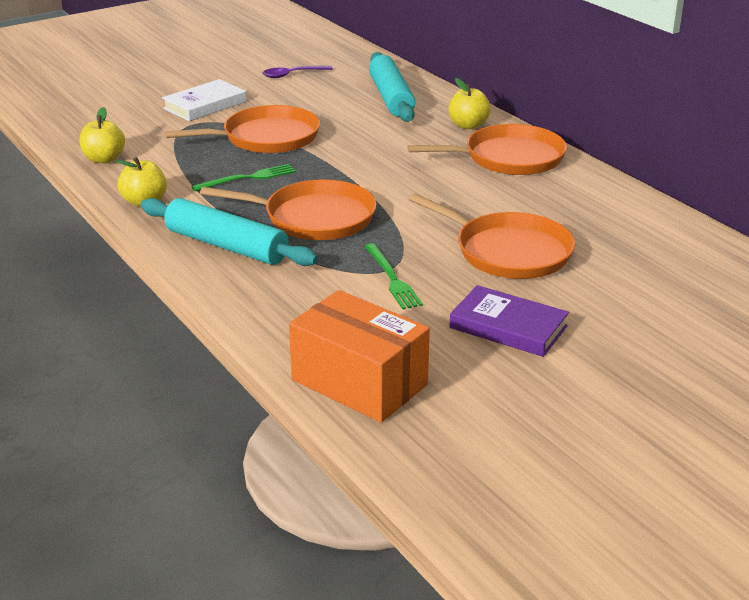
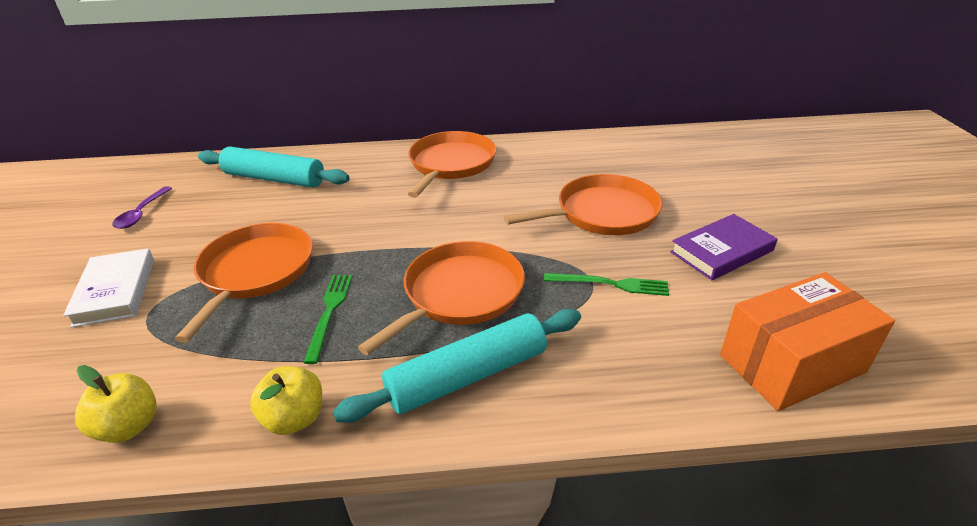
camera: 60 degrees left, 5 degrees up
(468, 125) = (375, 162): yellow apple -> none

